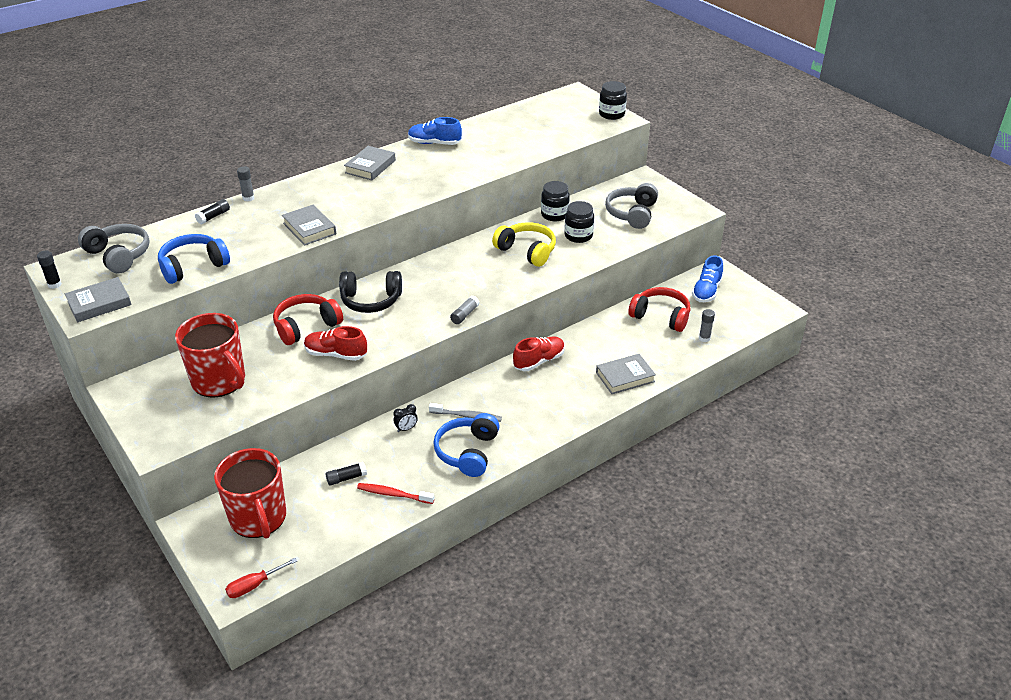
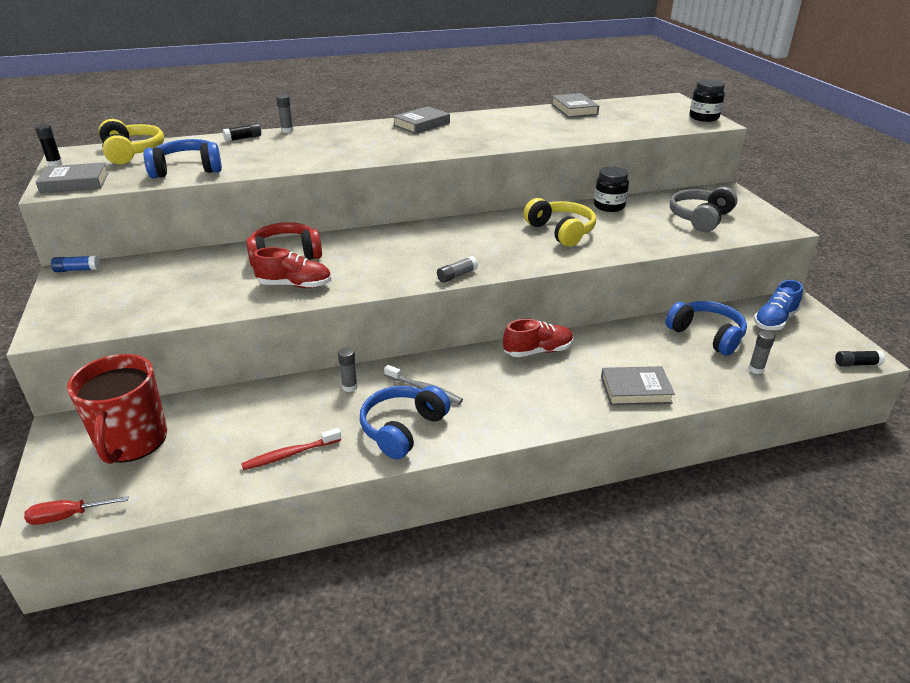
camera: 20 degrees right, 5 degrees down
(118, 255) = (132, 152): grey headphones -> yellow headphones
(126, 383) = (77, 270): none -> blue glue stick
(219, 381) = (162, 285): red mug -> none
(309, 228) = (322, 159): grey book -> grey book (574, 109)
(336, 354) = (294, 285): red shoe -> red shoe turned 150 degrees clockwise
(346, 478) = (252, 423): black glue stick -> black glue stick (857, 364)
(371, 300) = (366, 245): black headphones -> none
(393, 494) = (290, 454): red toothbrush -> red toothbrush turned 60 degrees counterclockwise
(406, 429) = (349, 387): black clock -> grey glue stick
(434, 143) = (498, 116): blue shoe -> none
(578, 236) = (627, 228): black jar -> none
(661, 316) = (706, 335): red headphones -> blue headphones

